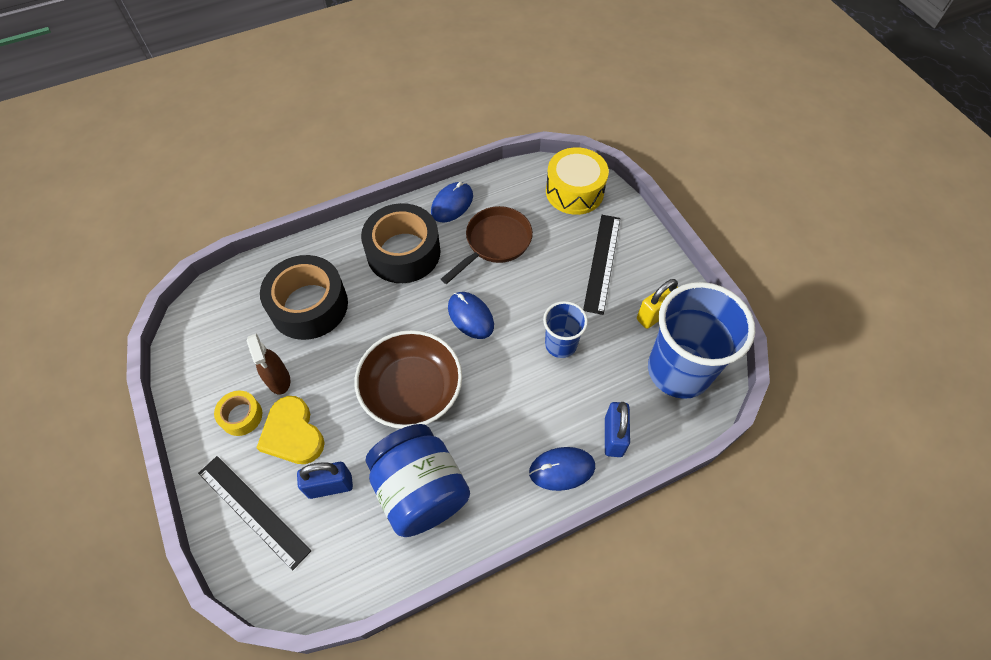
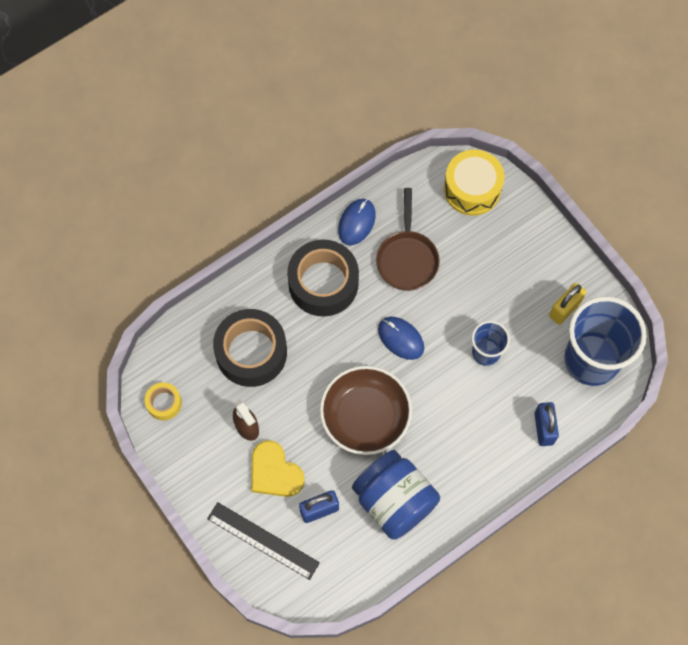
camera: 10 degrees left, 10 degrees up
(241, 416) = (225, 465): yellow tape -> yellow tape (164, 403)
(495, 243) = (407, 259): brown pan -> brown pan turned 150 degrees clockwise
(562, 469) = (505, 463): blue mouse -> none
(602, 263) = (510, 264): black ruler -> none

